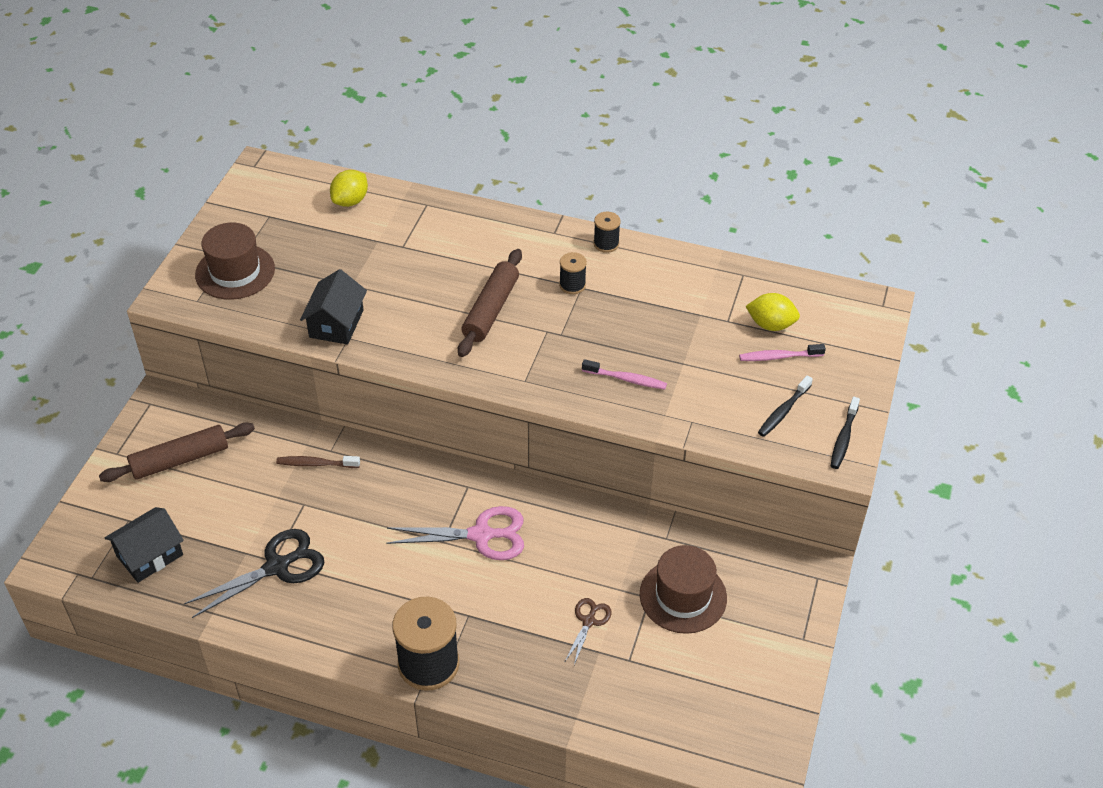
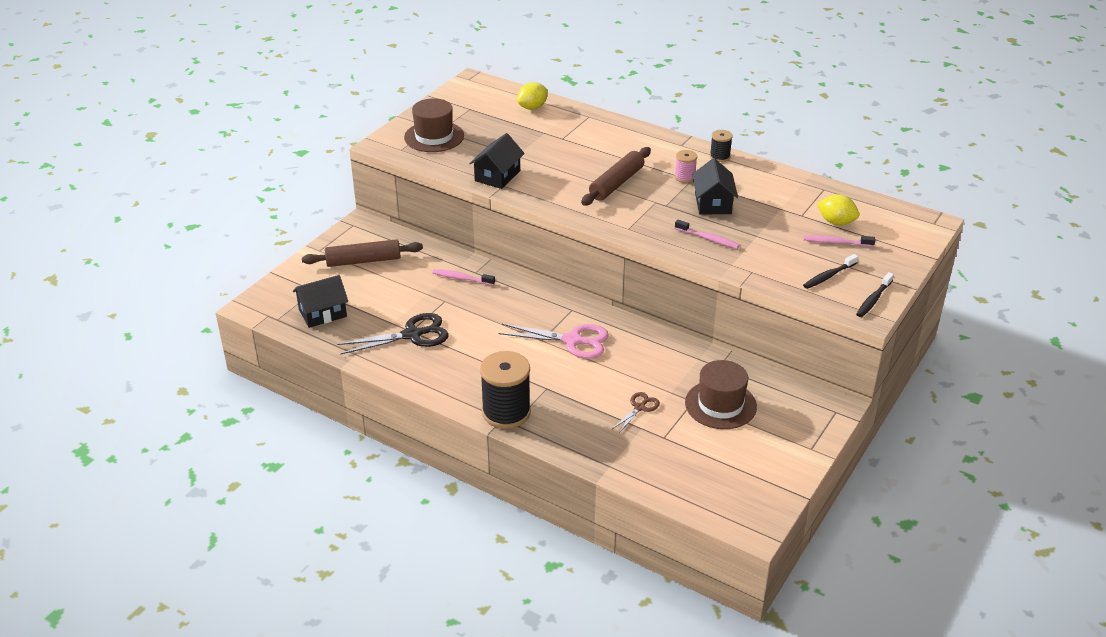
camera: 15 degrees right, 10 degrees down
(316, 464) = (461, 278): brown toothbrush -> pink toothbrush
(572, 285) = (685, 177): black spool -> pink spool
(617, 321) = (713, 203): none -> black house

